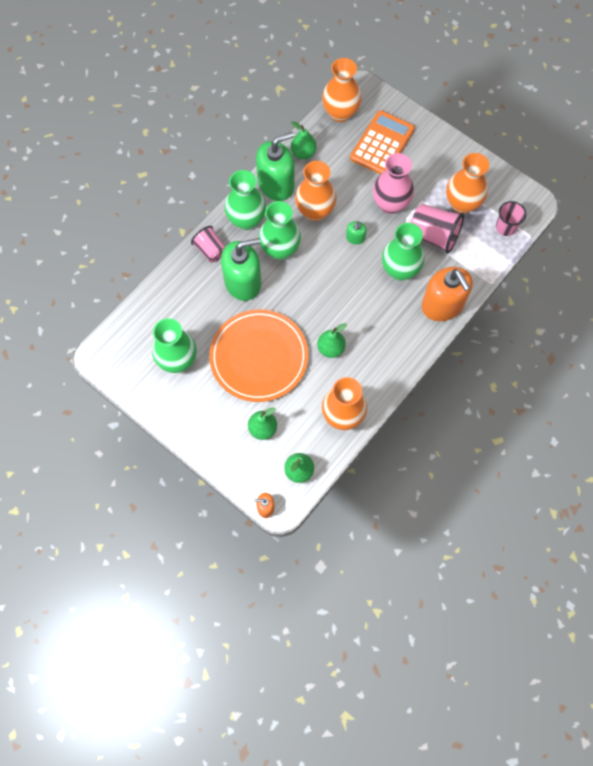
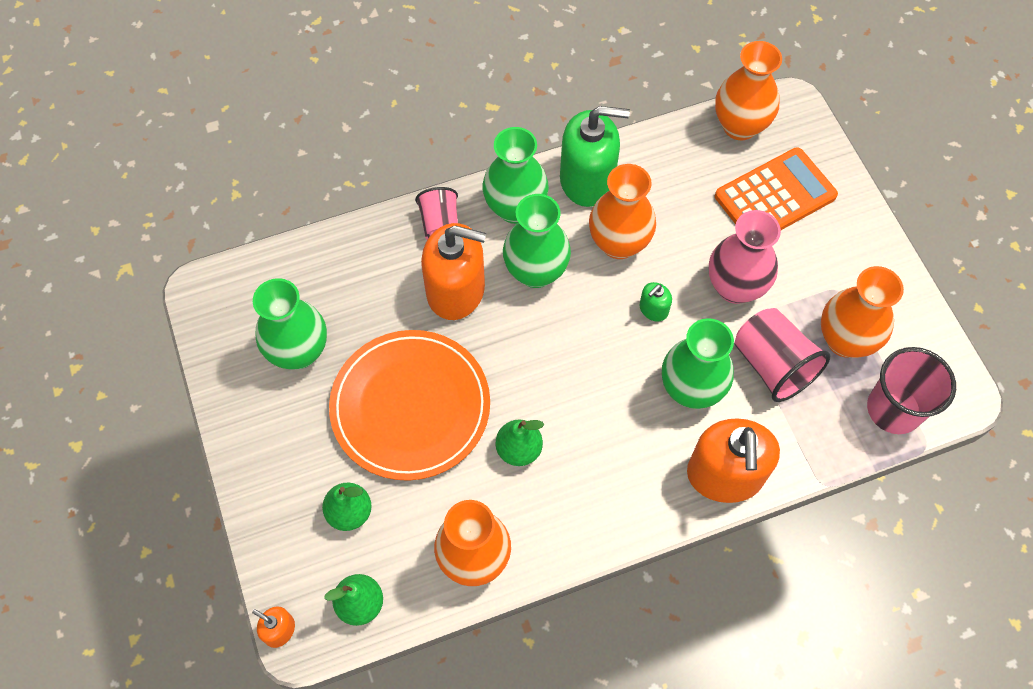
camera: 30 degrees right, 5 degrees down
(243, 282) = (456, 290): green soap dispenser -> orange soap dispenser
(303, 153) = (652, 155): green pear -> none
(505, 227) = (893, 409): pink cup -> pink cup, size x1.54

